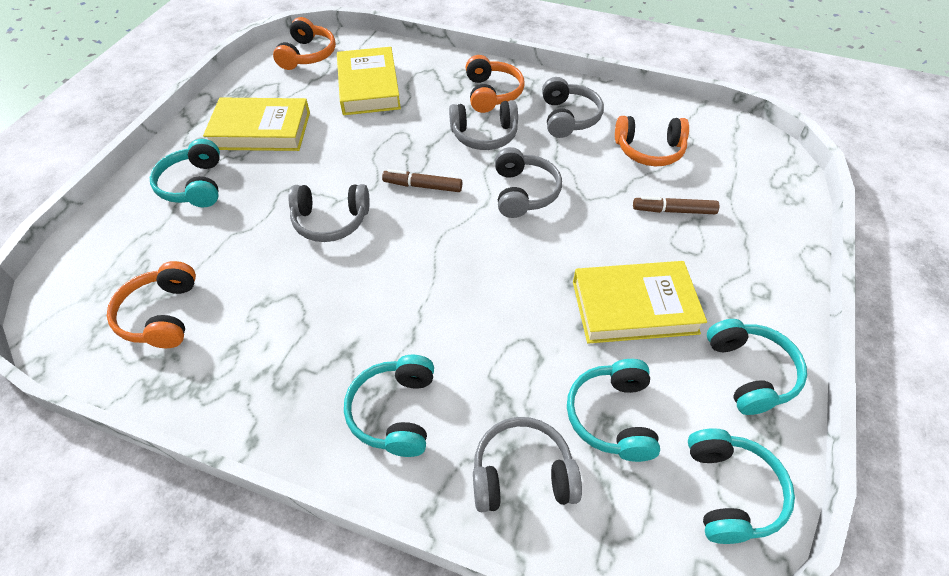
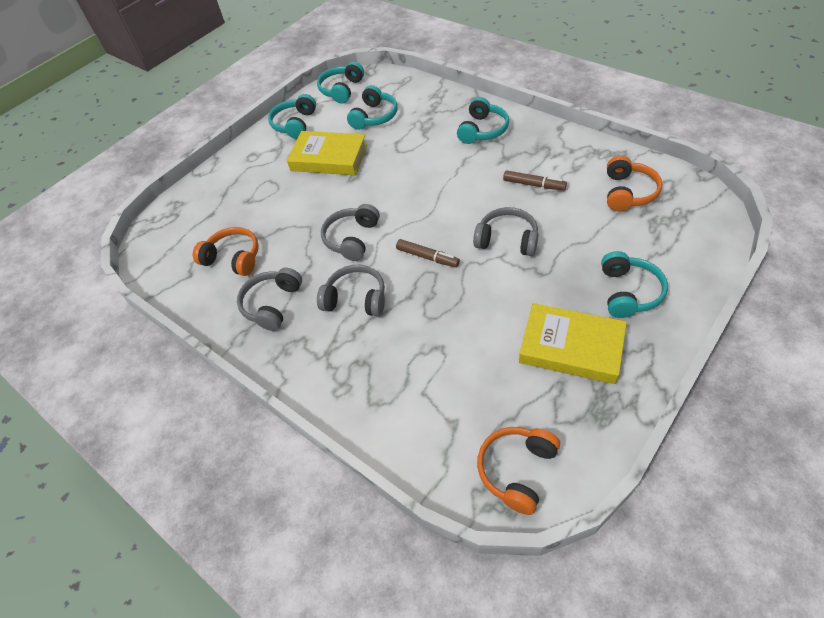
camera: 155 degrees left, 0 degrees up
(368, 87) = (449, 389): yellow book -> none
(492, 93) = (324, 350): orange headphones -> none
(522, 474) = (428, 103): grey headphones -> none
(673, 211) = (258, 208): brown marker -> brown marker (534, 185)

